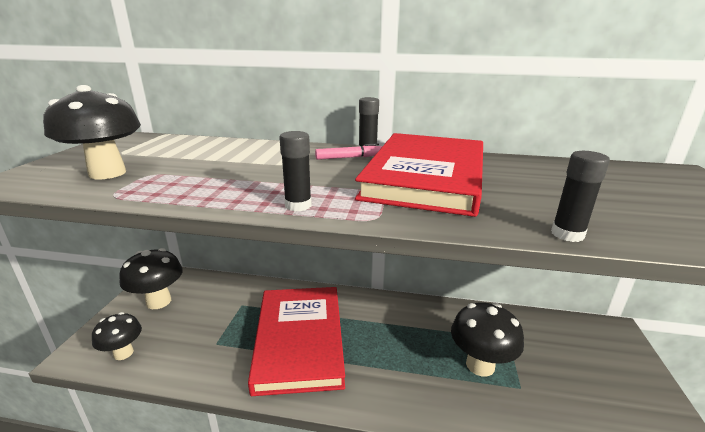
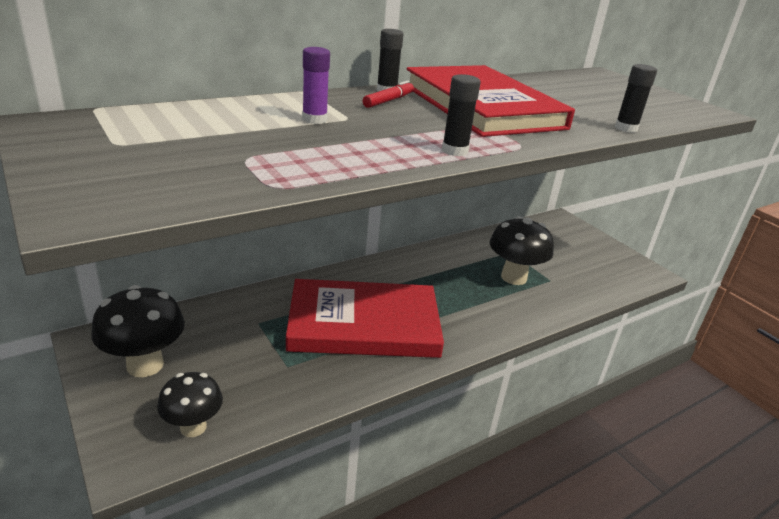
camera: 45 degrees left, 5 degrees up
(107, 173) = (188, 169): black mushroom -> none
(258, 160) = (314, 119): none -> purple glue stick
(299, 340) = (364, 324): red book -> red book turned 45 degrees counterclockwise
(349, 157) = (388, 101): pink marker -> red marker

